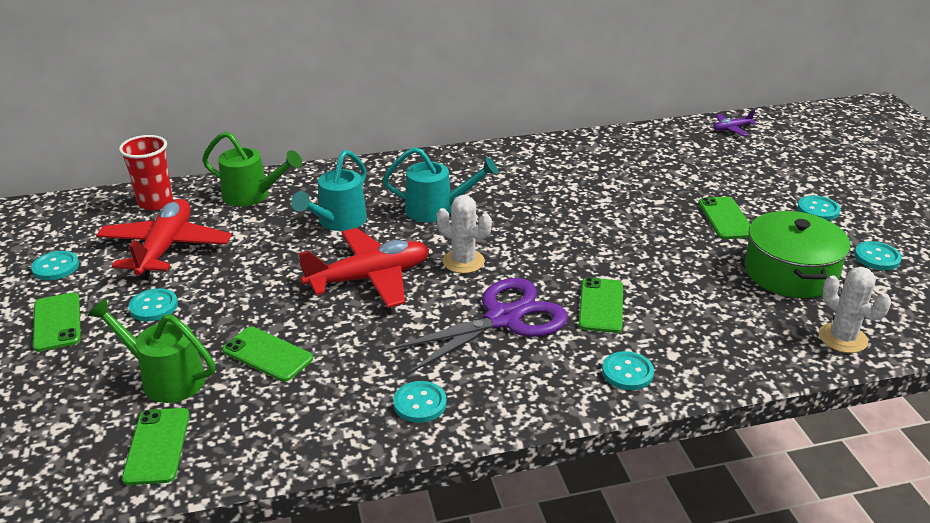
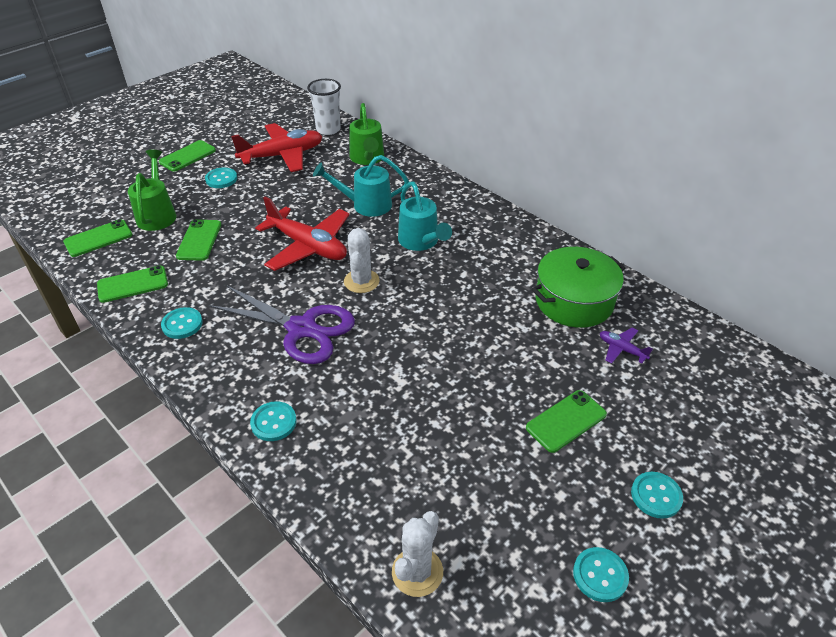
camera: 60 degrees right, 10 degrees up
(55, 267) = (237, 131): turquoise button -> none
(155, 202) = (328, 129): red cup -> white cup
(601, 305) = (355, 377): green phone -> green phone (133, 284)
(731, 129) = (761, 376): purple plane -> purple plane (622, 349)
(790, 272) = (506, 499): green pot -> green pot (574, 301)

